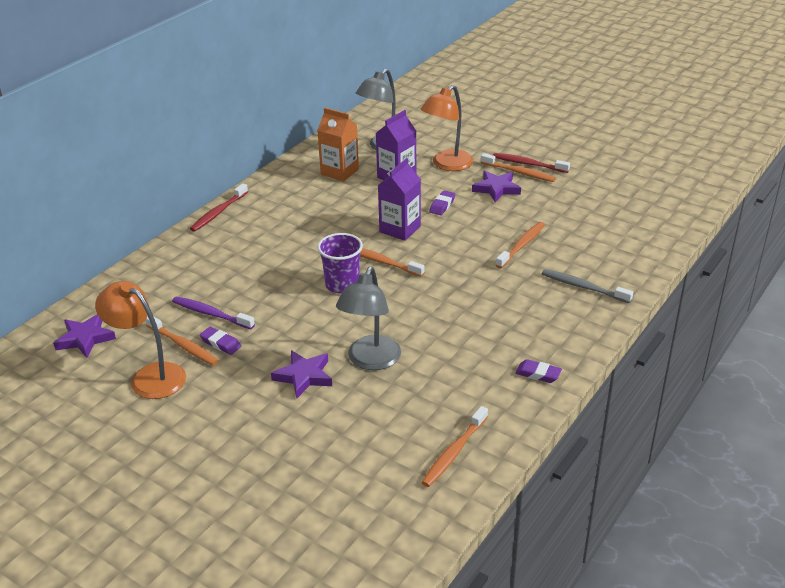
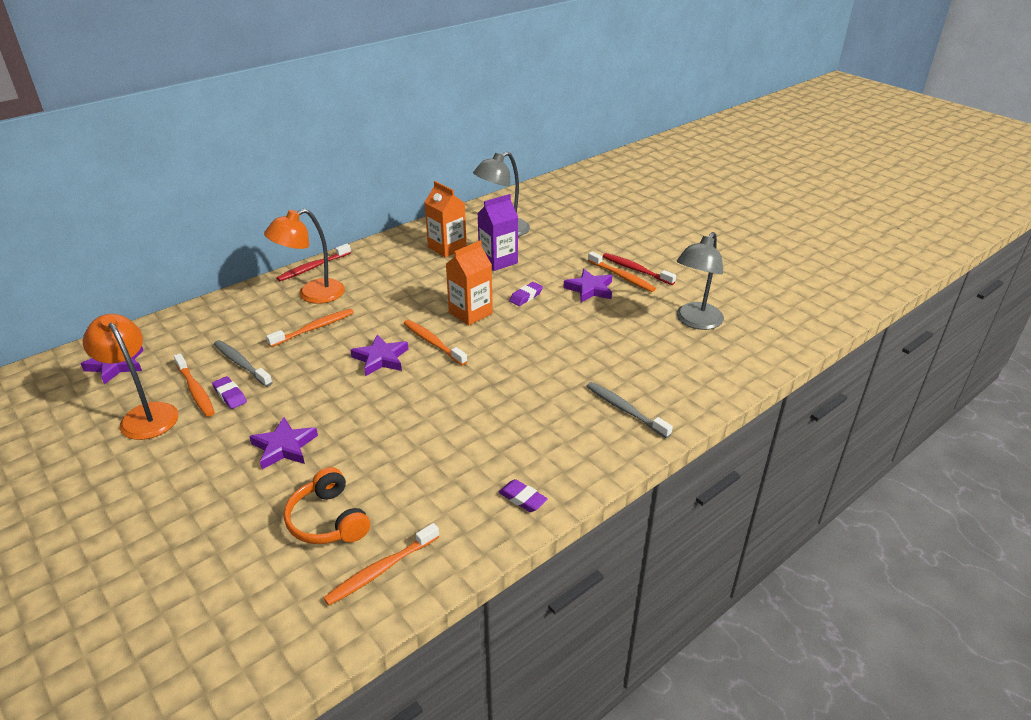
camera: 15 degrees right, 0 degrees up
(211, 314) = (241, 364): purple toothbrush -> grey toothbrush
(342, 284) = (381, 358): purple cup -> purple star
(370, 361) = (359, 445): grey lamp -> grey lamp (695, 322)
(384, 425) = (328, 520): none -> orange headphones
(400, 229) = (470, 313): purple carton -> orange carton
(447, 165) = (554, 257): orange lamp -> orange lamp (312, 295)
(521, 245) = (583, 352): orange toothbrush -> orange toothbrush (314, 328)

